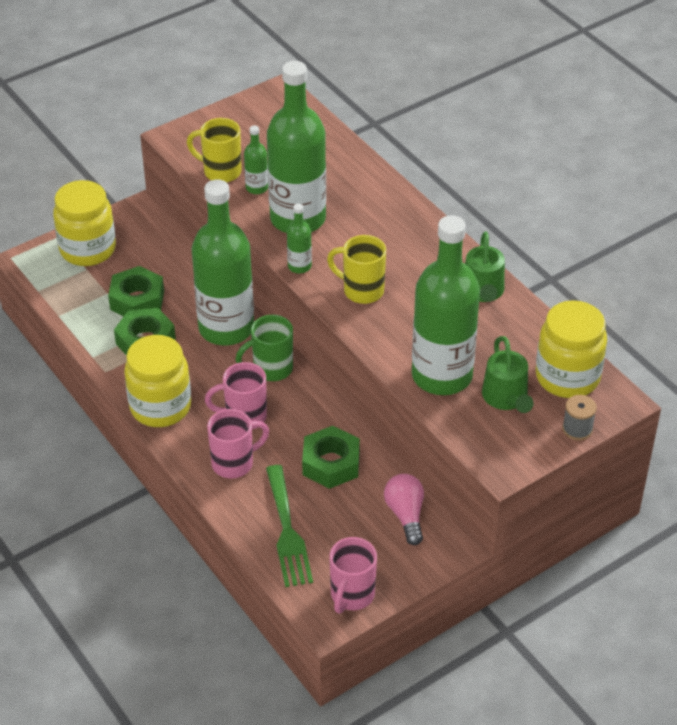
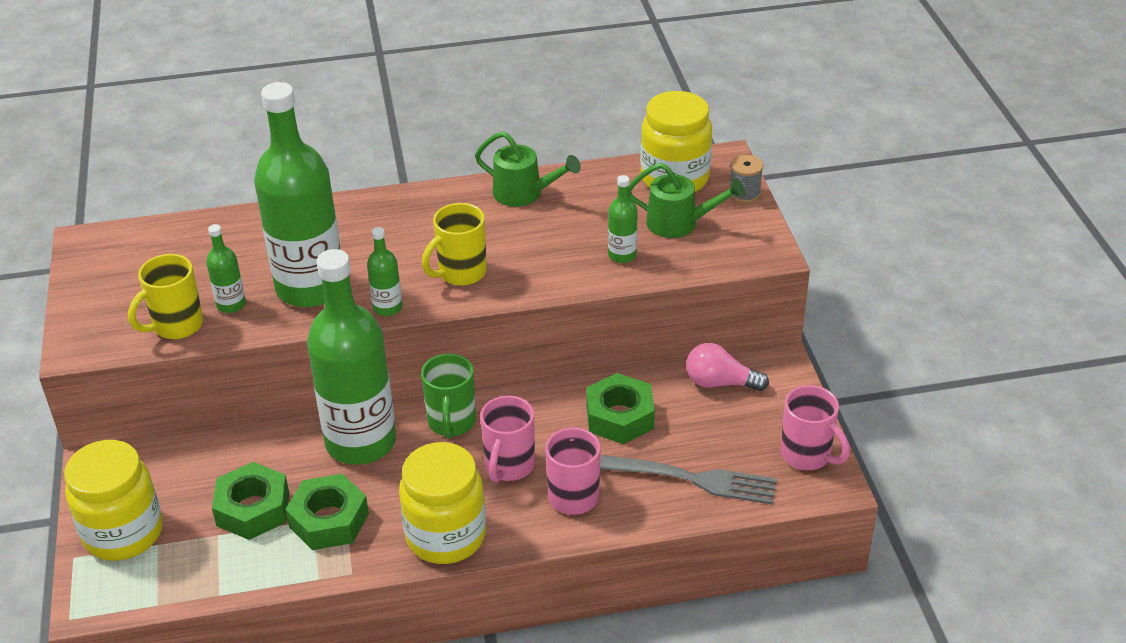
camera: 65 degrees left, 5 degrees down
(287, 531) = (696, 479): green fork -> grey fork
(442, 375) = (622, 255): green bottle -> green bottle, size x0.42

